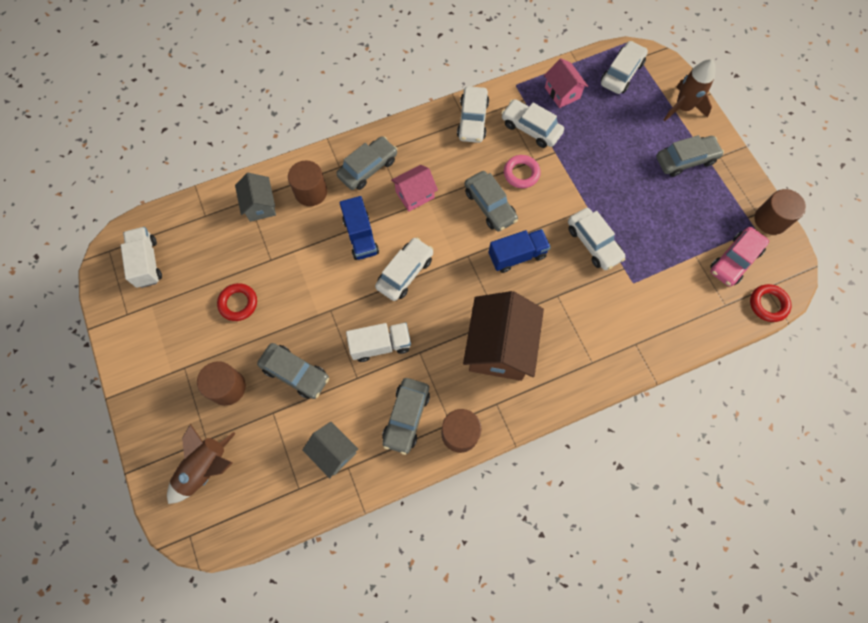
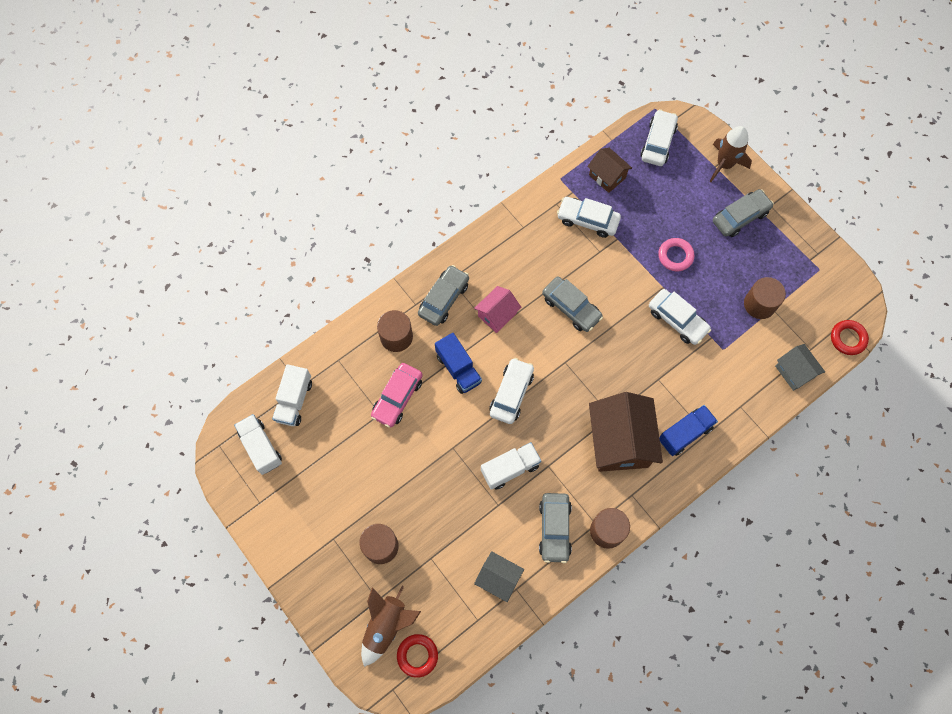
camera: 15 degrees left, 0 degrees up
(194, 227) = (294, 400): none -> white truck
(238, 303) = (363, 464): red ring -> red ring (417, 655)
(260, 205) = (351, 362): grey house -> grey house (794, 372)
(295, 373) = (439, 516): grey car -> none
(472, 120) = (529, 225): white car -> none
(517, 255) = (610, 350): blue truck -> blue truck (684, 433)
(521, 173) = (591, 268): pink ring -> pink ring (675, 256)
(562, 93) = (607, 176): pink house -> brown house
(734, 260) = (808, 304): pink car -> pink car (397, 397)
(770, 220) = (831, 257): brown cylinder -> brown cylinder (759, 304)

